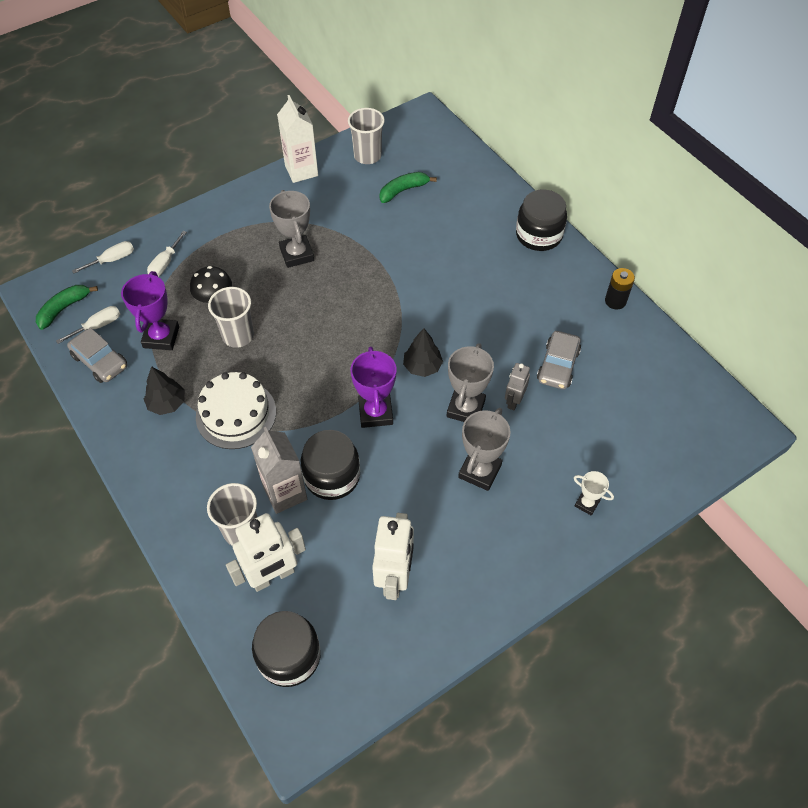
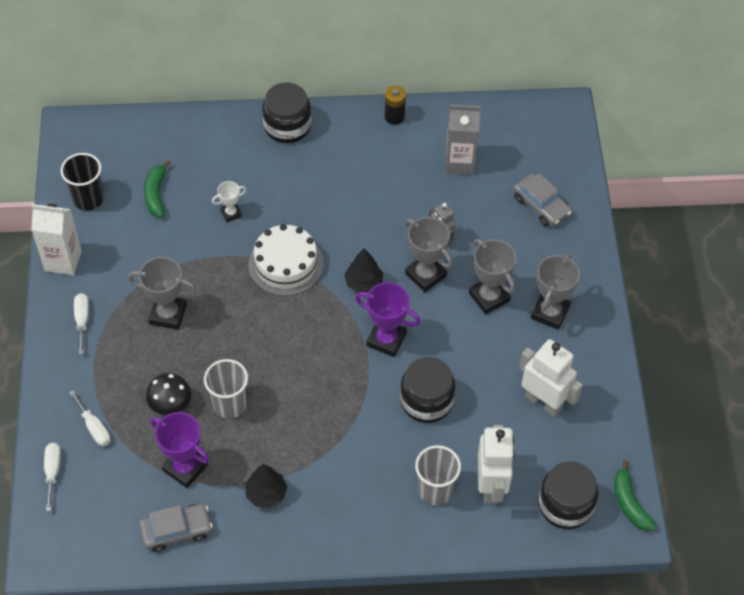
camera: 60 degrees left, 0 degrees up
(64, 309) = (85, 539): green banana -> green banana (629, 503)
(98, 326) = (131, 517): white screwdriver -> white screwdriver (82, 320)
(236, 414) = (315, 444): white cake -> white cake (286, 264)
(285, 493) = (420, 442): grey carton -> grey carton (459, 162)
(367, 156) = (88, 199): grey cup -> black cup
(500, 532) = (550, 313): none -> grey trophy
(558, 365) = (428, 191): grey car -> grey car (541, 205)
(587, 503) = (561, 245): white trophy -> white trophy (231, 213)

